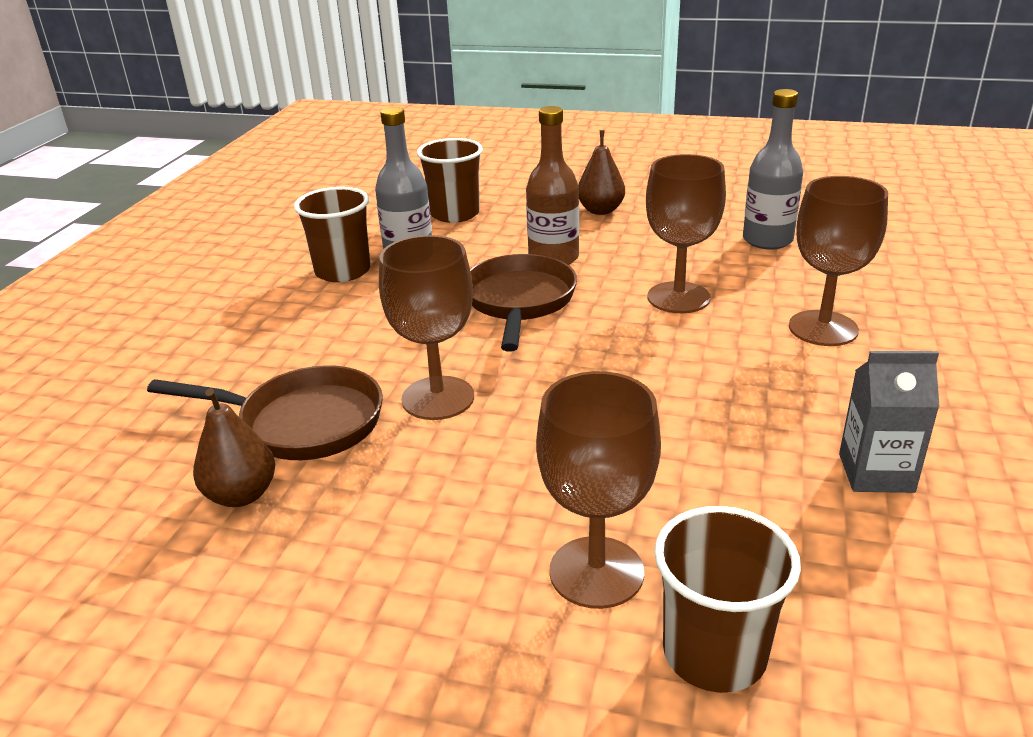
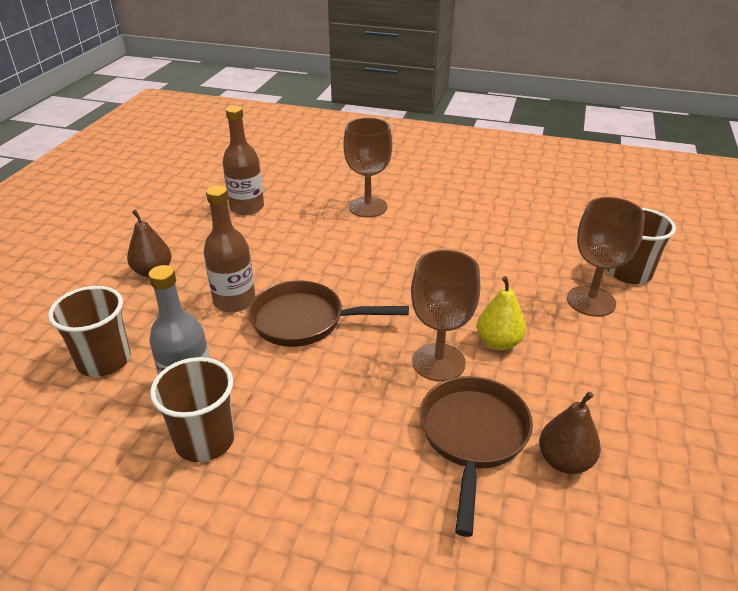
camera: 90 degrees left, 5 degrees up
(477, 451) = (498, 342): none -> yellow pear
(678, 298) = (318, 250): brown goblet -> none
(767, 240) = (247, 207): grey bottle -> brown bottle
(876, 473) = (500, 215): grey carton -> none

